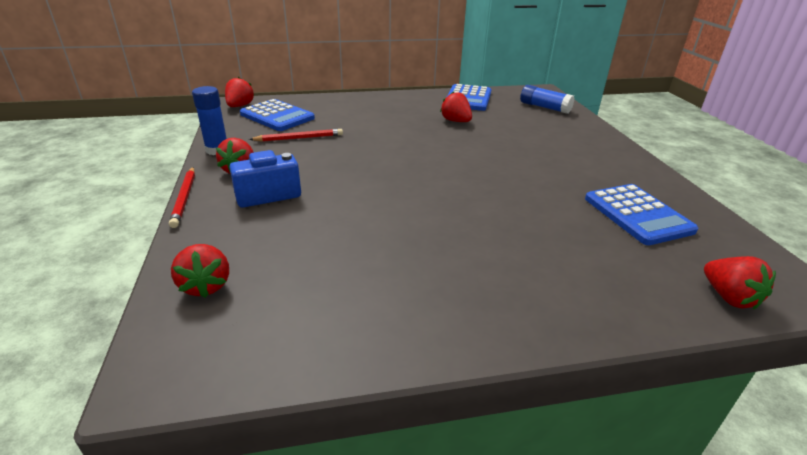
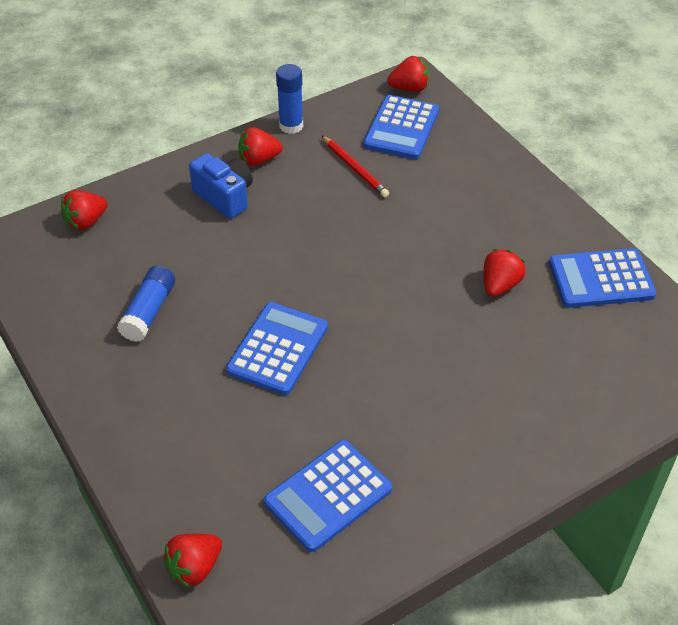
camera: 70 degrees right, 15 degrees up
(184, 198) = (193, 151): red pencil -> none
(474, 205) = (278, 349): none -> blue calculator
(544, 107) = (633, 375): blue glue stick -> blue glue stick (149, 312)

